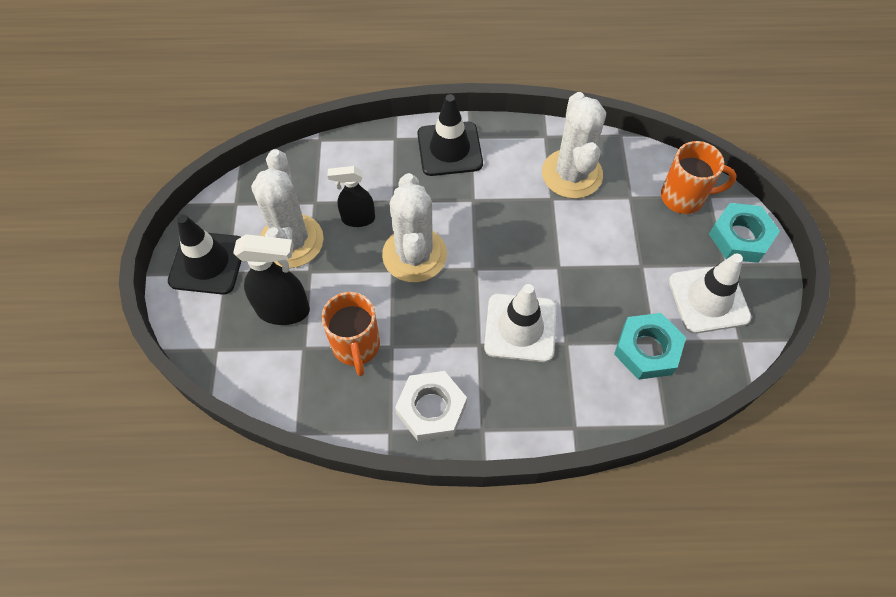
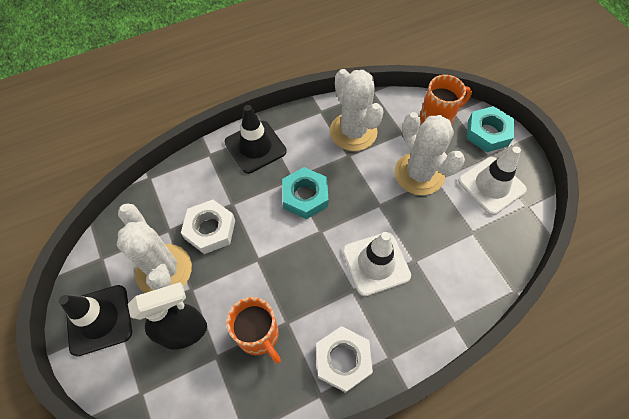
camera: 25 degrees left, 0 degrees up
(357, 219) = (210, 229): black spray bottle -> white nut
(414, 255) = (268, 240): white cactus -> white cactus (419, 174)
(647, 349) = (471, 240): turquoise nut -> turquoise nut (305, 196)

